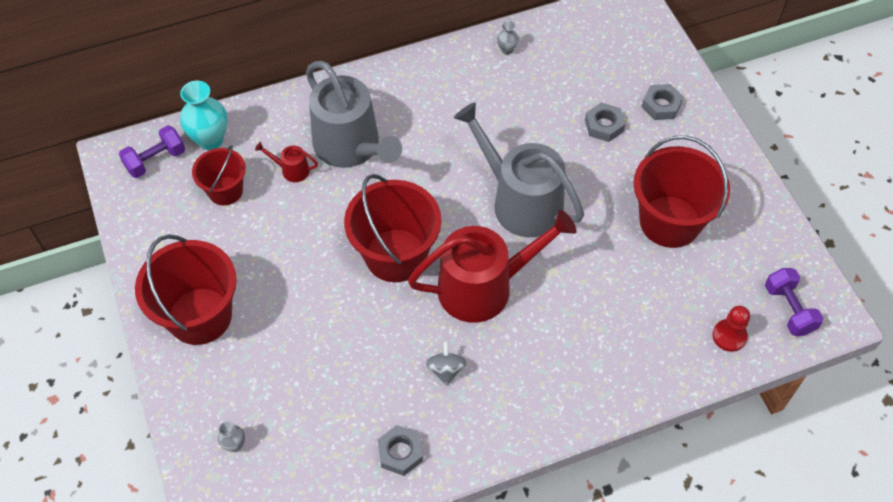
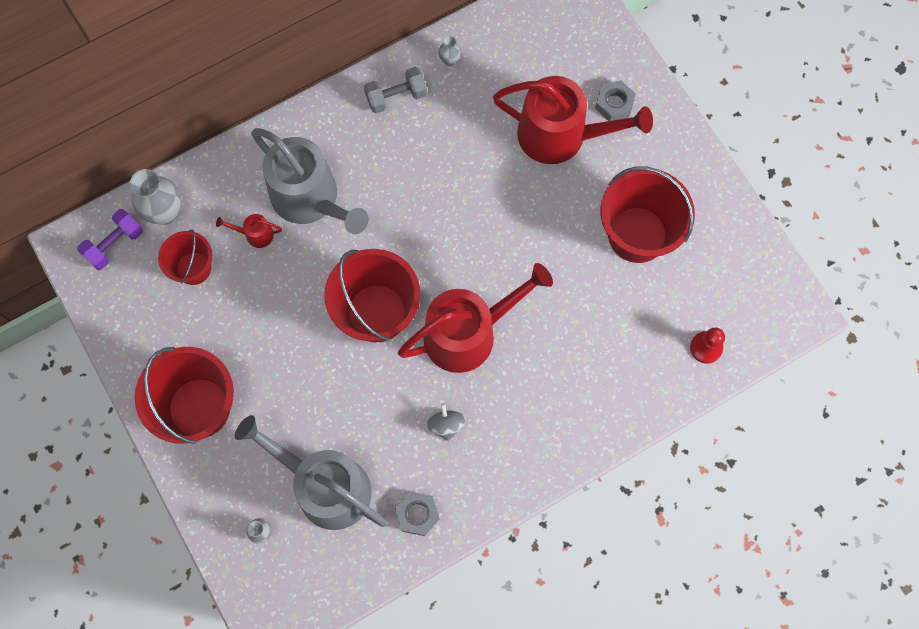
camera: 10 degrees left, 15 degrees up
(210, 140) = (165, 212): turquoise vase -> grey vase
(450, 73) = (396, 97): none -> grey dumbbell
(521, 202) = (490, 235): grey watering can -> grey watering can (326, 487)
(604, 125) = (560, 135): grey nut -> red watering can
(789, 309) = (759, 311): purple dumbbell -> none

